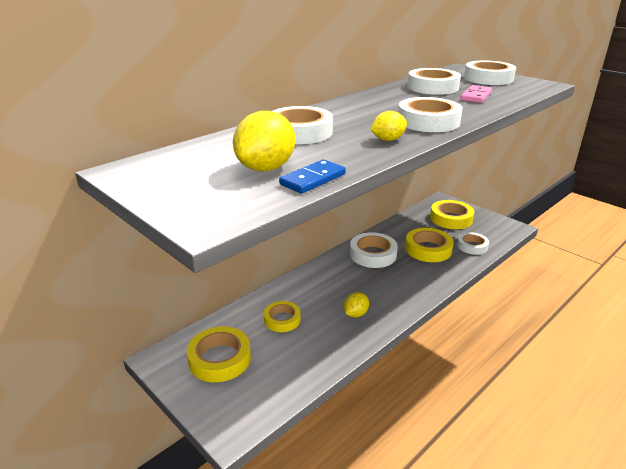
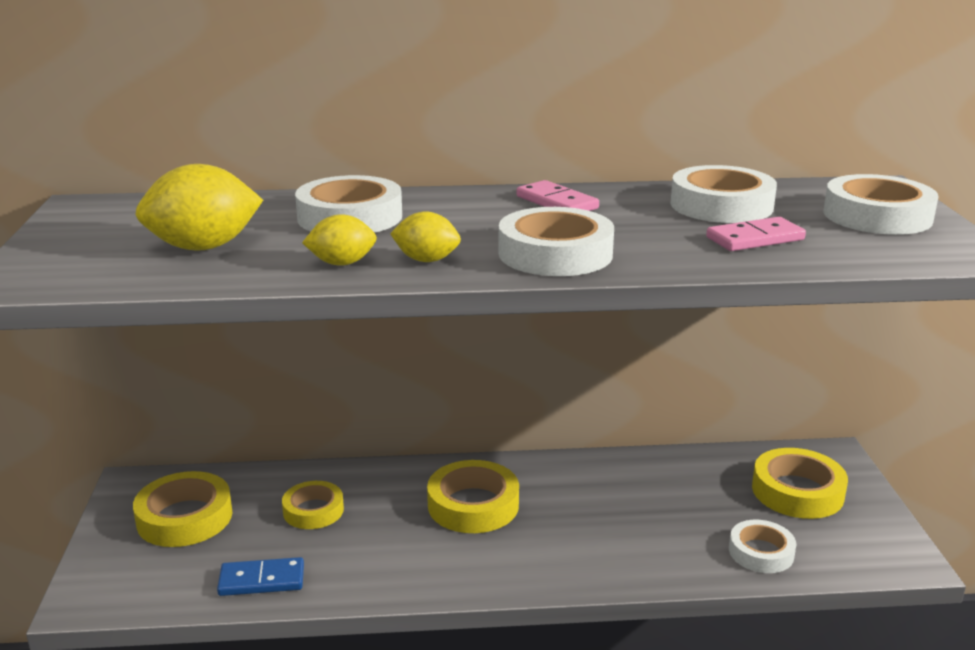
camera: 40 degrees right, 5 degrees down
(313, 179) = (213, 276): blue domino -> blue domino (261, 580)
(355, 314) = (411, 553): yellow lemon -> yellow lemon (342, 263)
(372, 101) = (557, 202): none -> pink domino
(373, 254) = (566, 486): white tape -> none
(428, 249) = (670, 520): yellow tape -> yellow tape (473, 505)

